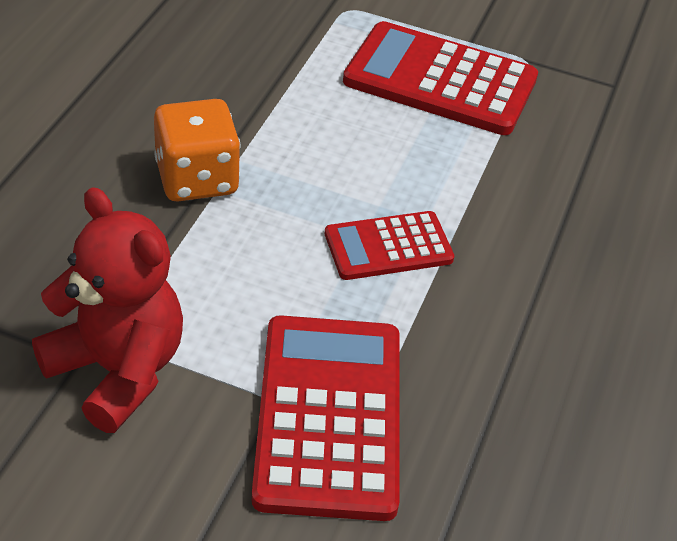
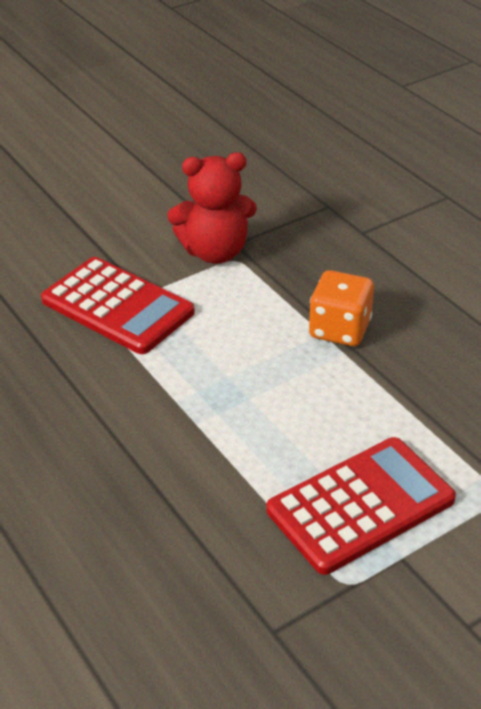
camera: 130 degrees right, 5 degrees down
(388, 246) = (210, 385): red calculator -> none

